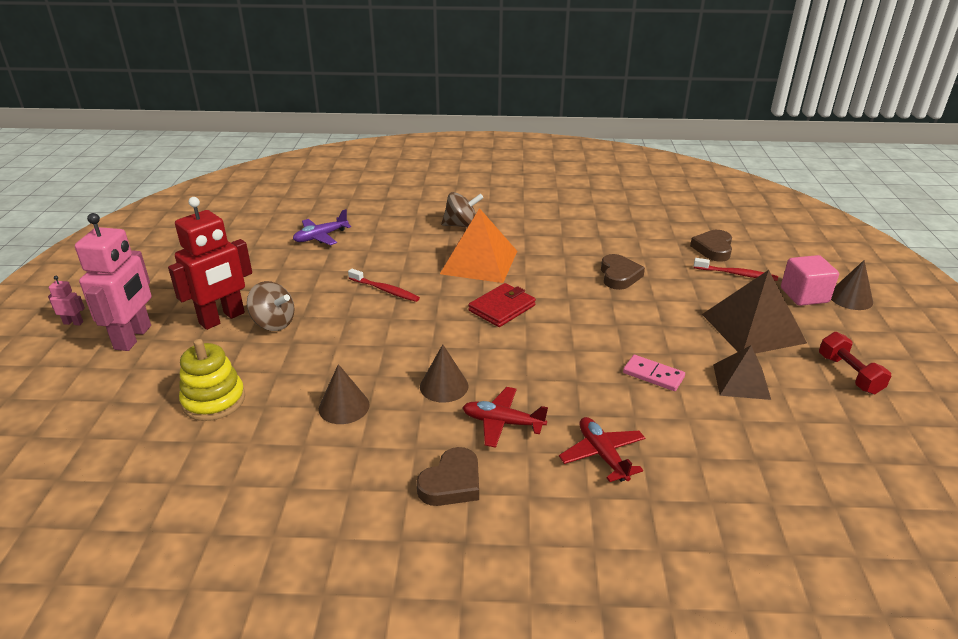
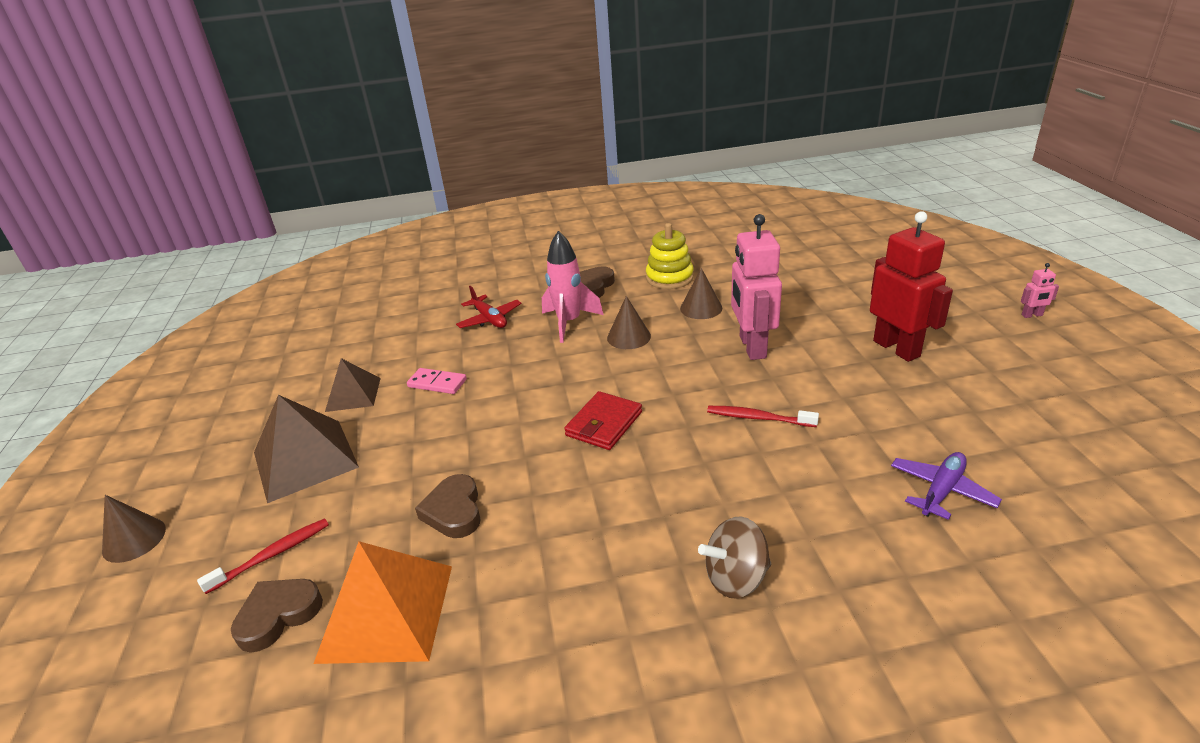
camera: 170 degrees right, 0 degrees up
(133, 337) = (950, 316): pink robot -> pink robot (752, 347)
(214, 400) = (806, 292): yellow stacking toy -> yellow stacking toy (669, 278)
(222, 318) = (896, 348): red robot -> red robot turned 120 degrees clockwise
(274, 323) = (838, 355): brown spinning top -> none
(479, 262) = (663, 493): orange pyramid -> orange pyramid (386, 612)
(502, 423) = (569, 323): red plane -> pink rocket
(713, 249) = (278, 615): brown heart -> brown heart turned 135 degrees counterclockwise
(736, 274) = (272, 555): red toothbrush -> red toothbrush turned 135 degrees clockwise
(804, 295) = (198, 530): pink cube -> none
(849, 374) = (238, 423): red dumbbell -> none

